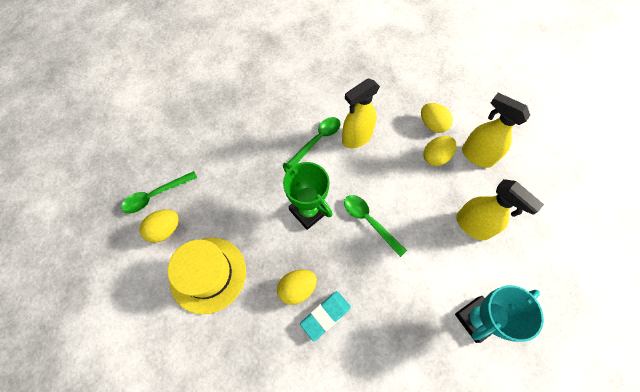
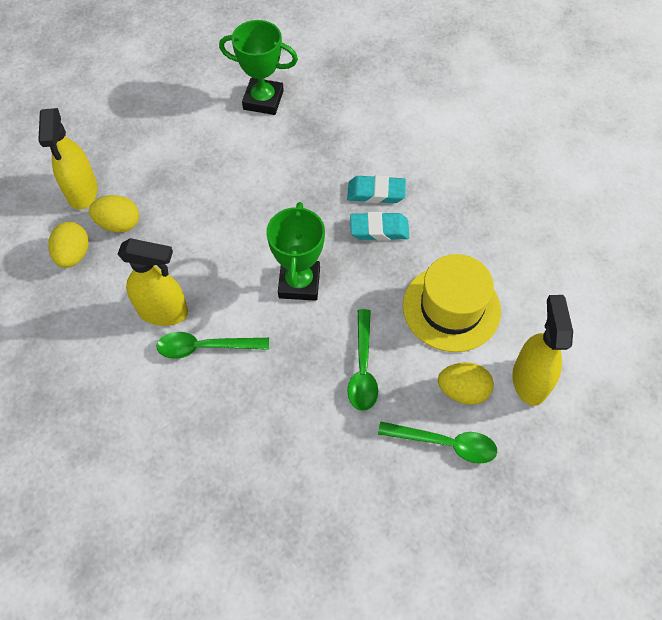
camera: 135 degrees left, 5 degrees down
(297, 288) = (379, 229): yellow egg -> turquoise eraser
(369, 221) = (255, 226): green spoon -> green spoon (363, 368)
(473, 225) = (174, 149): yellow spray bottle -> yellow spray bottle (529, 380)
(476, 319) = (263, 100): turquoise trophy -> green trophy

